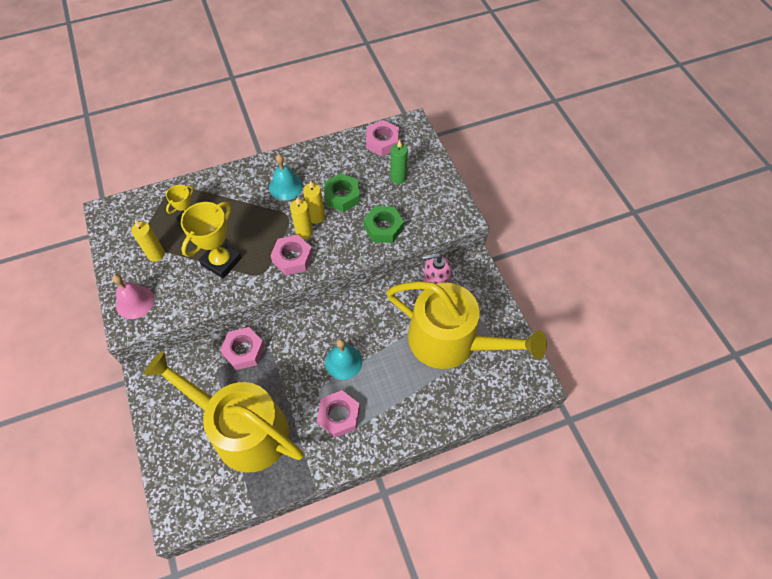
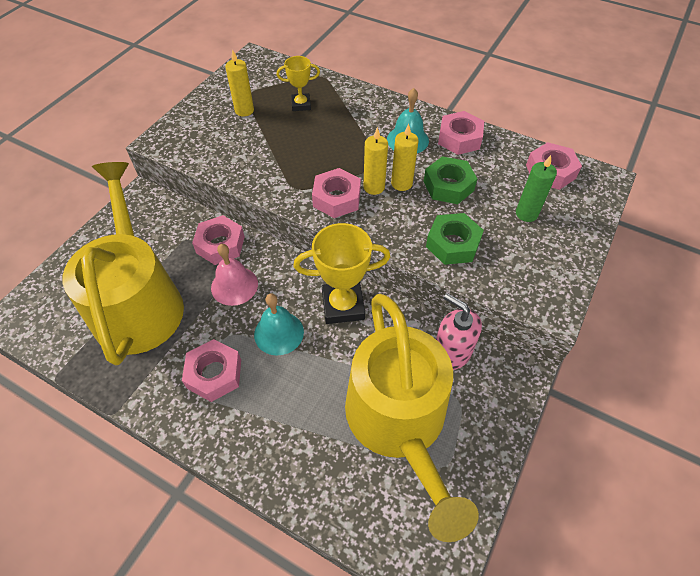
camera: 50 degrees right, 5 degrees down
(135, 302) = (186, 130): pink bell -> pink bell (234, 285)
(221, 261) = (280, 153): yellow trophy -> yellow trophy (343, 305)
(313, 161) = (459, 138): none -> pink nut

